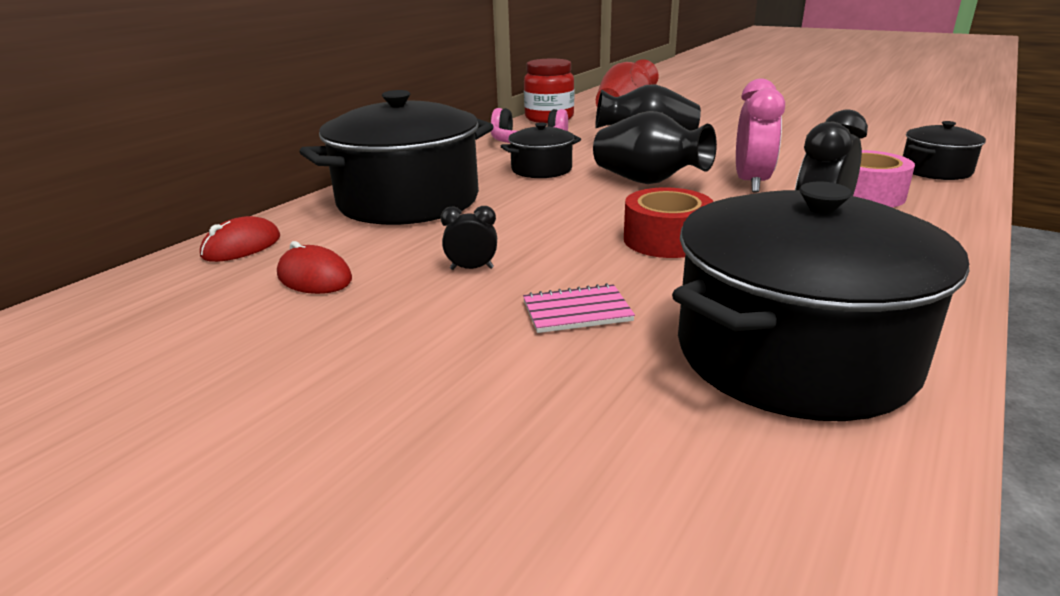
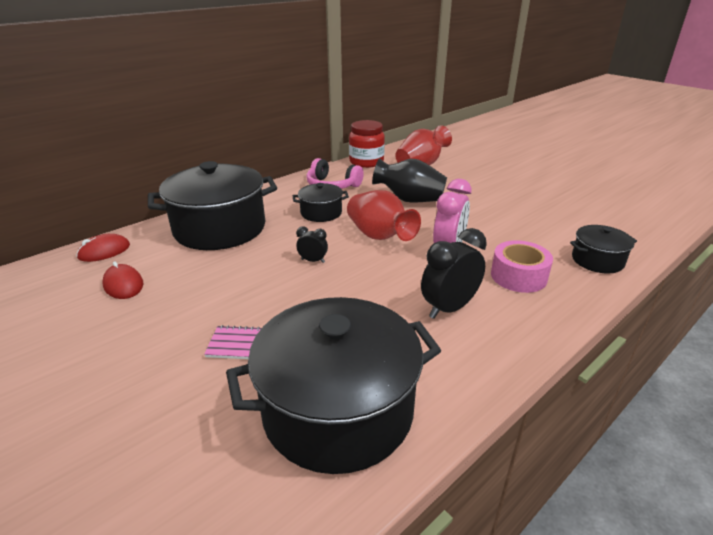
camera: 15 degrees right, 5 degrees up
(472, 268) = (211, 295): black clock -> black clock (313, 261)
(648, 181) = (379, 236): black vase -> red vase
(666, 240) = (345, 294): red tape -> none

